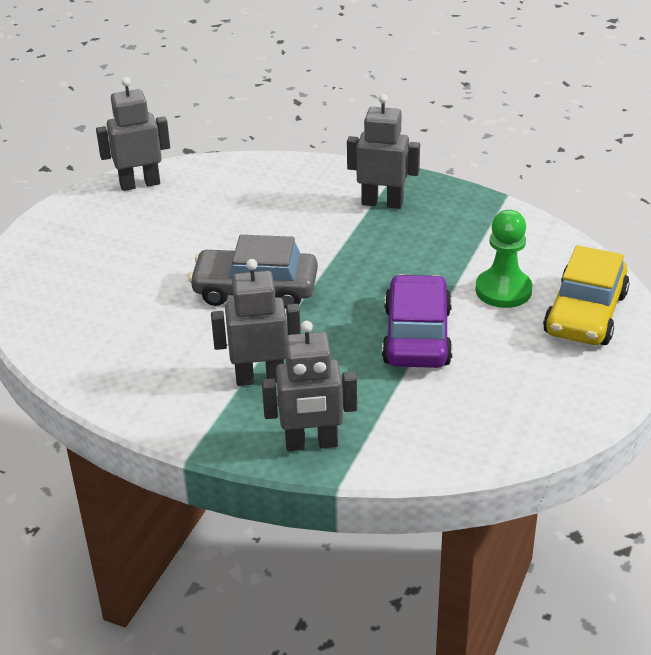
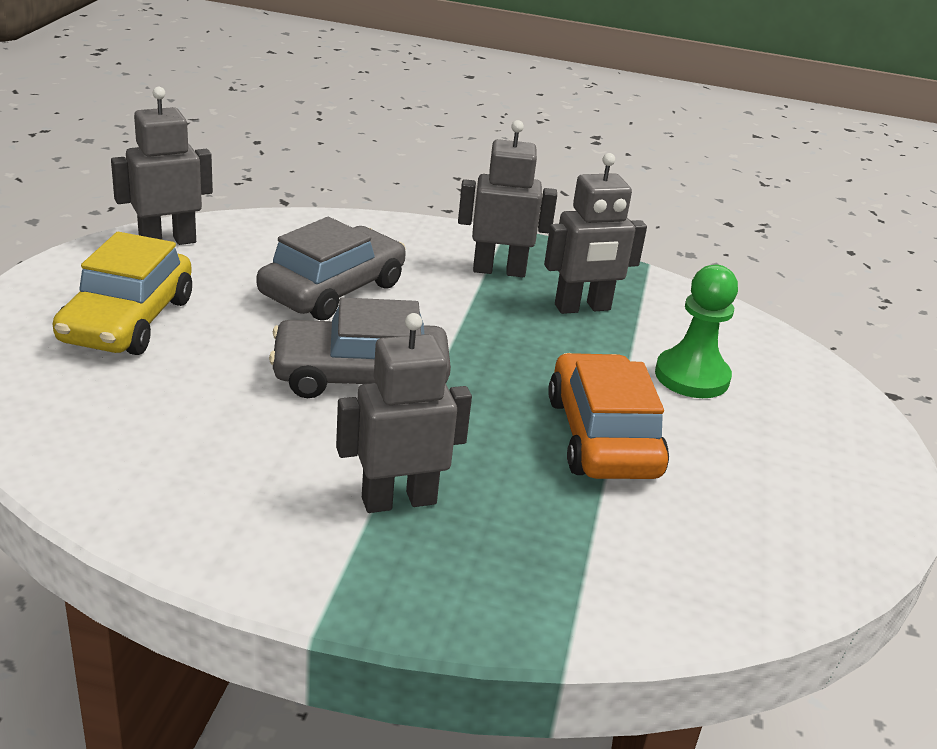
camera: 15 degrees left, 5 degrees down
(251, 221) = (332, 289): none -> grey car
(311, 444) = (504, 599): grey robot -> grey robot (582, 308)
(417, 336) = (602, 436): purple car -> orange car
(585, 314) = (806, 405): yellow car -> yellow car (127, 320)

